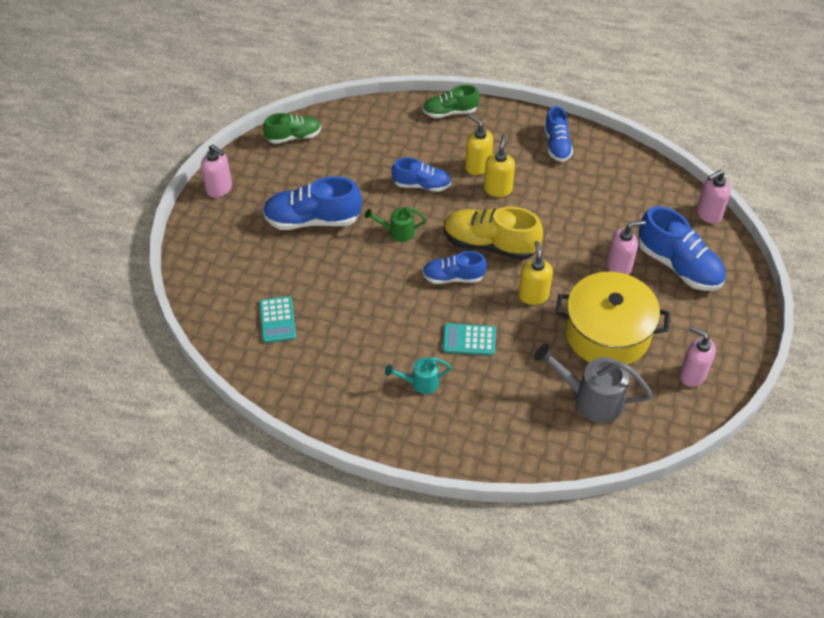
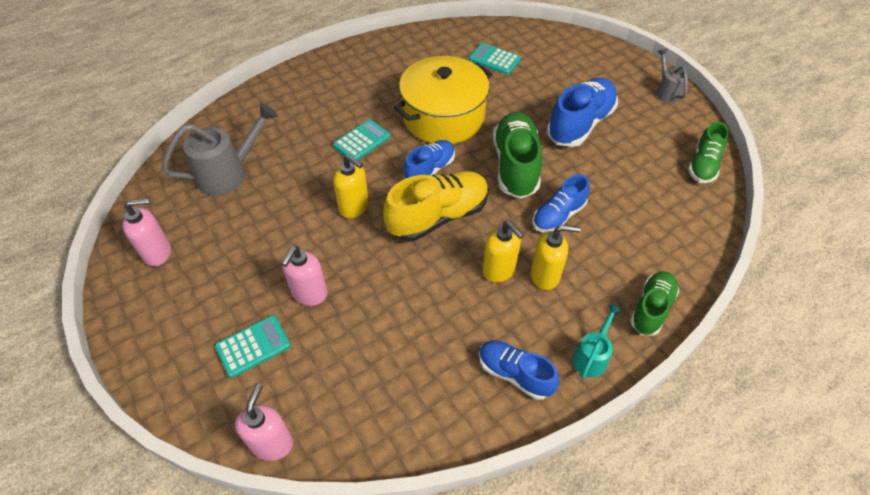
camera: 130 degrees right, 0 degrees up
(219, 189) = (666, 91): pink soap dispenser -> grey watering can
(397, 232) = (515, 166): green watering can -> green shoe
(420, 382) = (360, 95): turquoise watering can -> turquoise watering can (592, 356)
(607, 333) = (262, 227): yellow pot -> yellow pot (443, 117)
(678, 265) = (253, 346): blue shoe -> turquoise calculator

